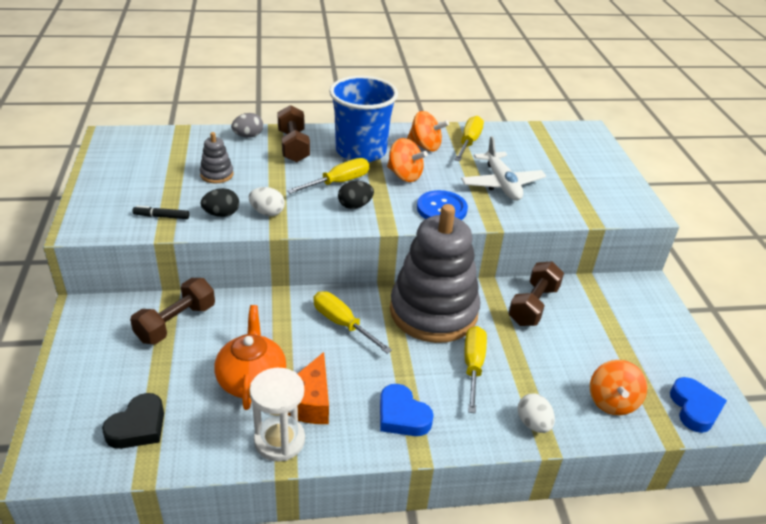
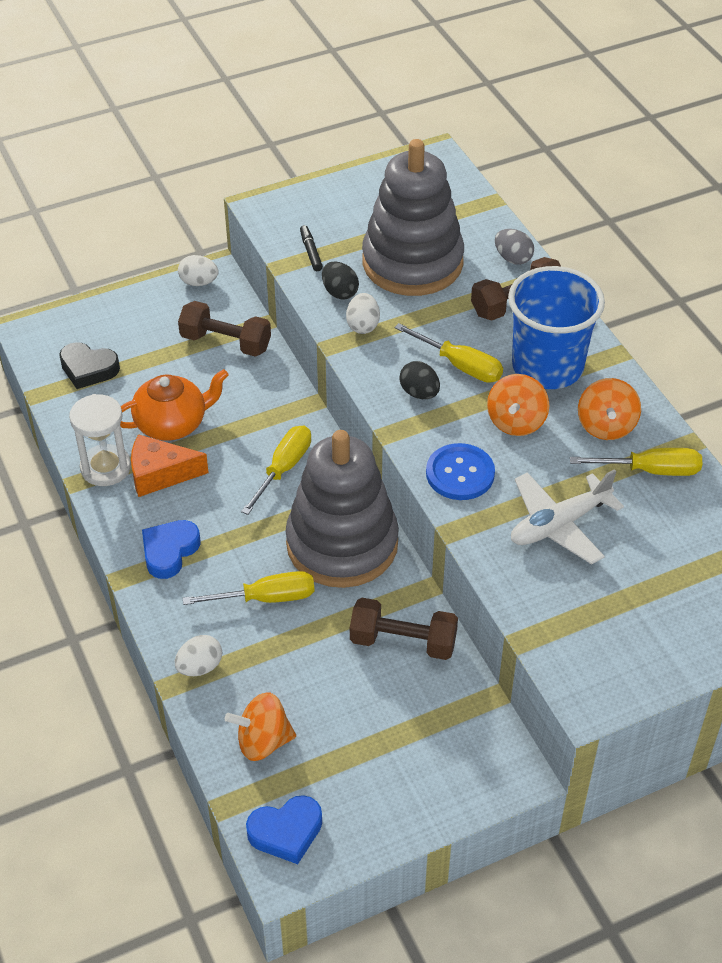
camera: 75 degrees right, 10 degrees up
(85, 322) = (199, 282): none -> white egg
(217, 174) = (412, 262): grey stacking toy -> grey stacking toy, size x2.50

